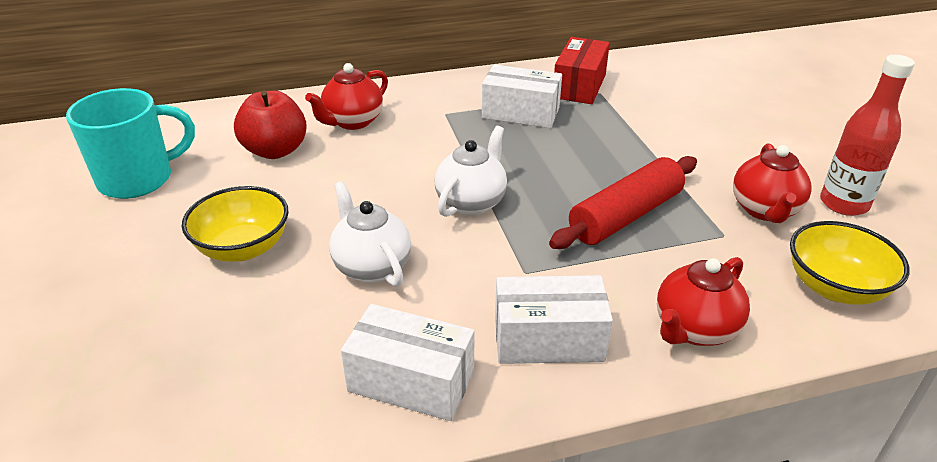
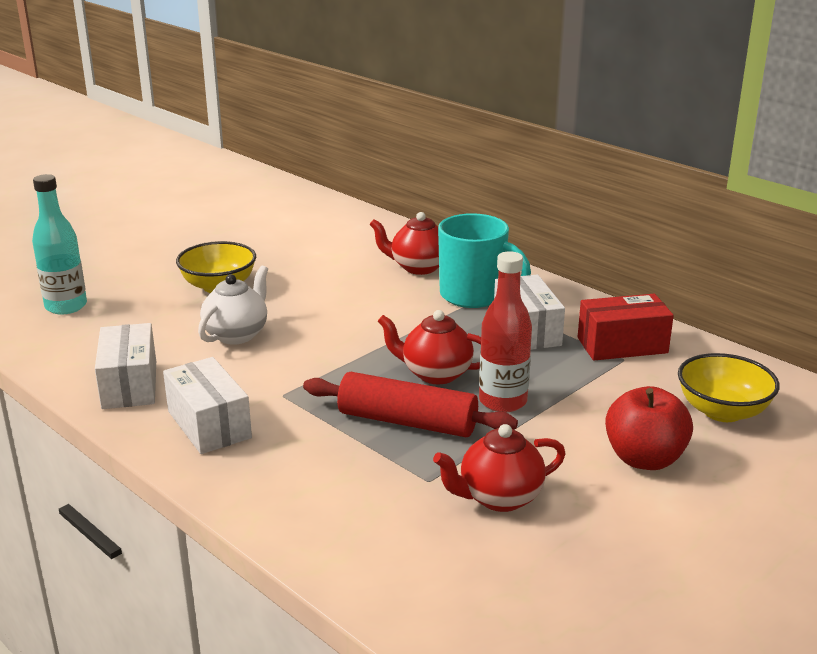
camera: 60 degrees right, 10 degrees down
(137, 393) = (66, 306): none -> turquoise bottle
(138, 179) = (261, 228): turquoise mug -> turquoise mug (474, 295)
(275, 151) = (344, 255): red apple -> red apple (644, 459)
(471, 202) = (355, 348): white teapot -> none
(694, 329) = (271, 488): red teapot -> red teapot (435, 374)
(834, 288) = (398, 559): yellow bowl -> yellow bowl (722, 411)
(843, 204) = (568, 549): red bottle -> red bottle (503, 401)

